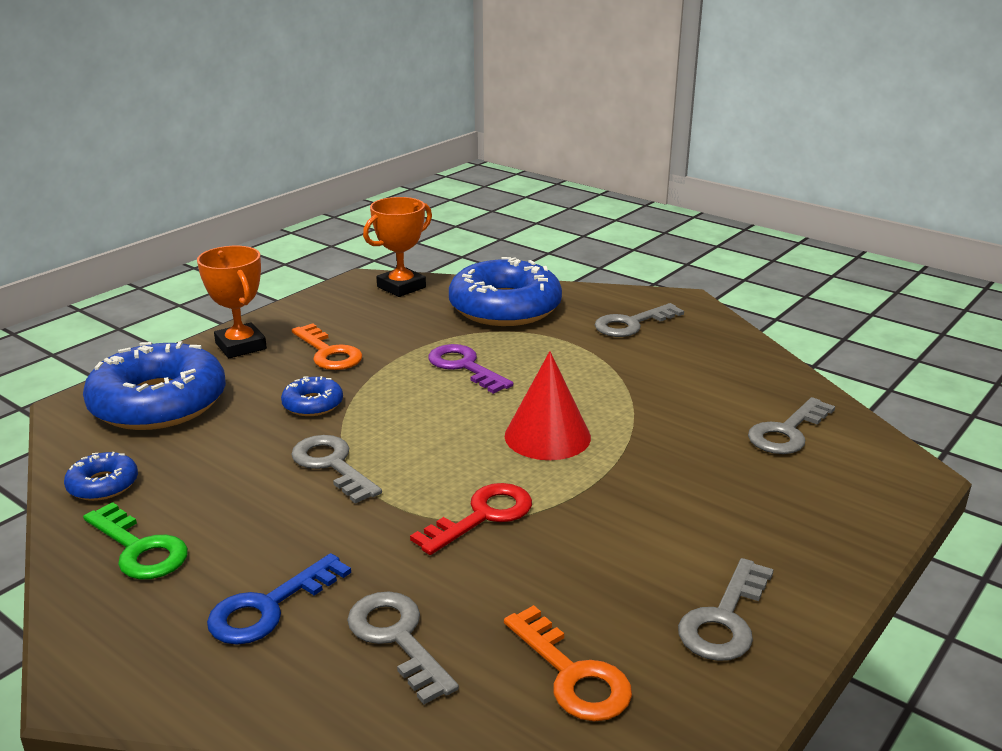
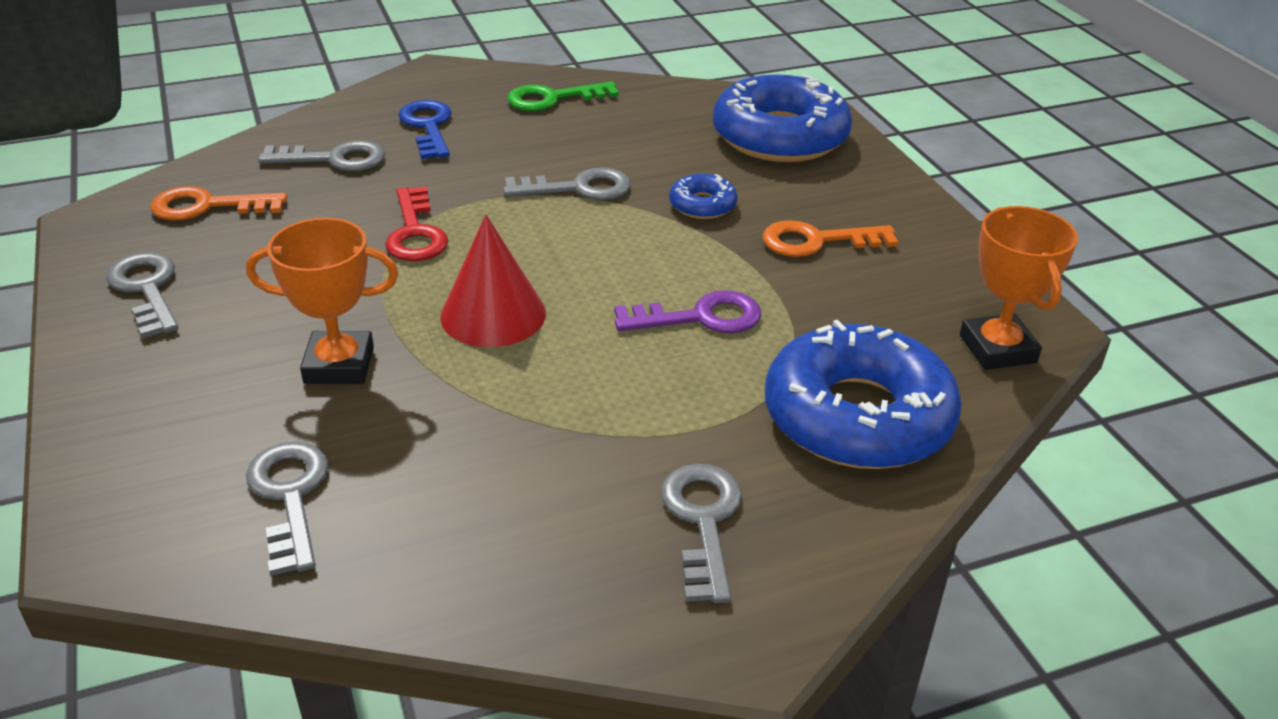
camera: 120 degrees right, 10 degrees up
(103, 485) = (657, 98): blue donut -> none
(240, 346) = (878, 196): orange trophy -> orange trophy (339, 365)

